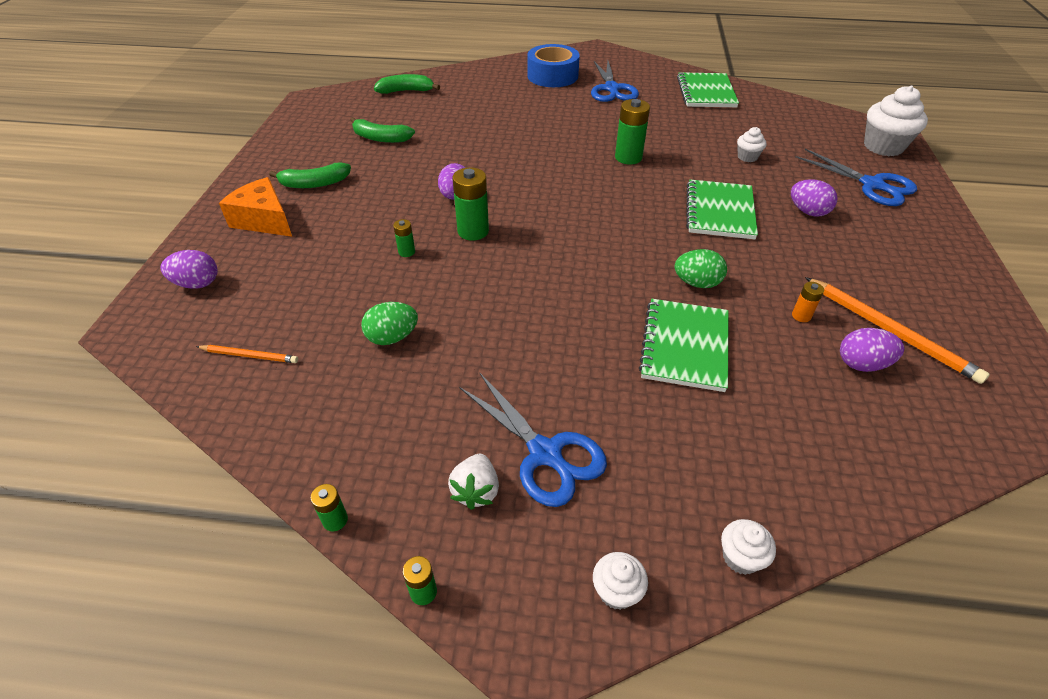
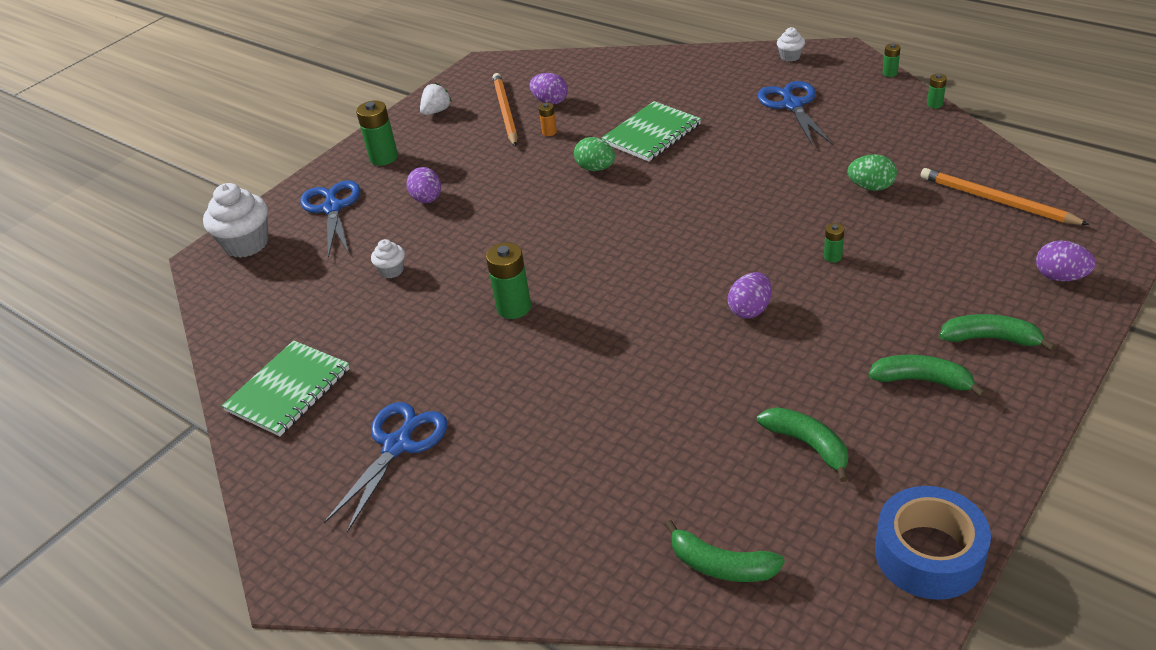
camera: 145 degrees left, 5 degrees down
(249, 355) = (997, 201): orange pencil -> orange pencil, size x1.82
(264, 220) = (991, 339): orange cheese -> green banana
(473, 231) = (754, 261): green battery -> green battery (384, 158)
(476, 491) = (844, 99): white strawberry -> white strawberry (436, 111)
(552, 76) = (449, 517): blue tape -> blue tape (928, 554)
(719, 211) = (501, 220): green notebook -> none
(740, 557) = (719, 54): white cupcake -> none

